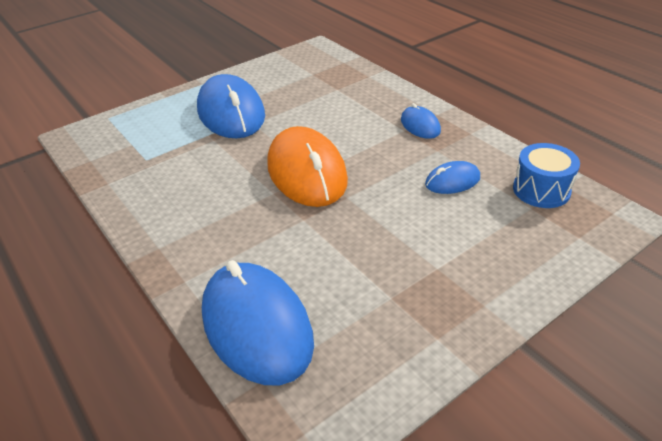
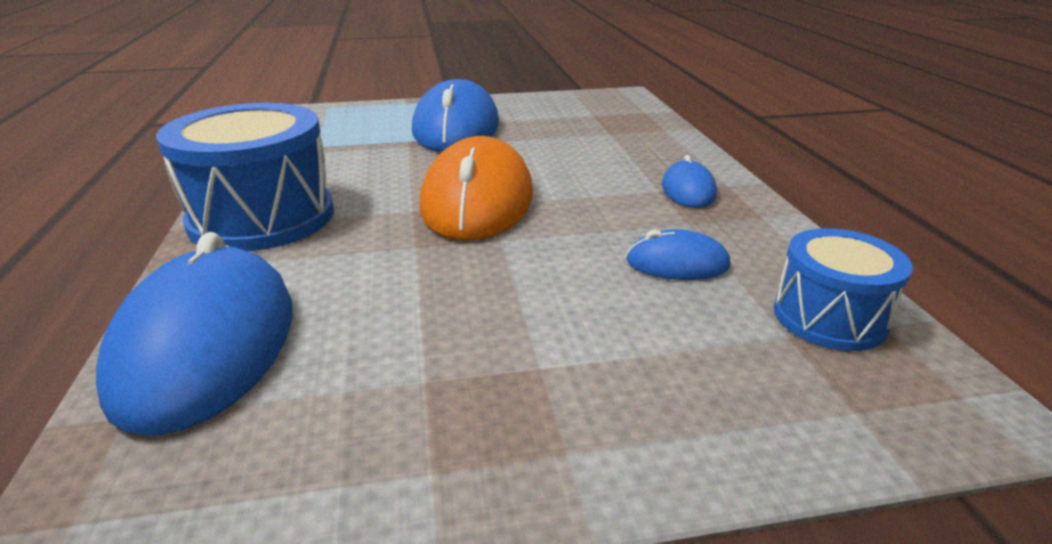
camera: 25 degrees right, 10 degrees down
(181, 232) = (262, 217): none -> blue drum

